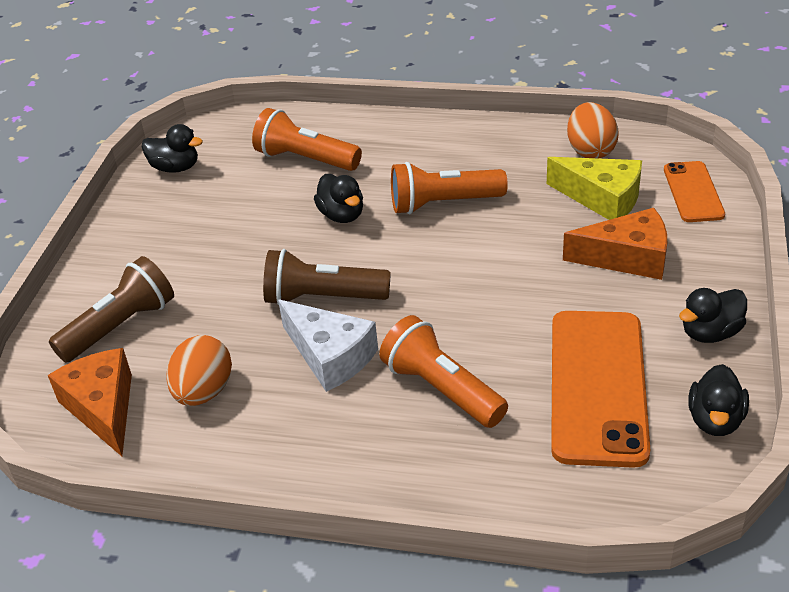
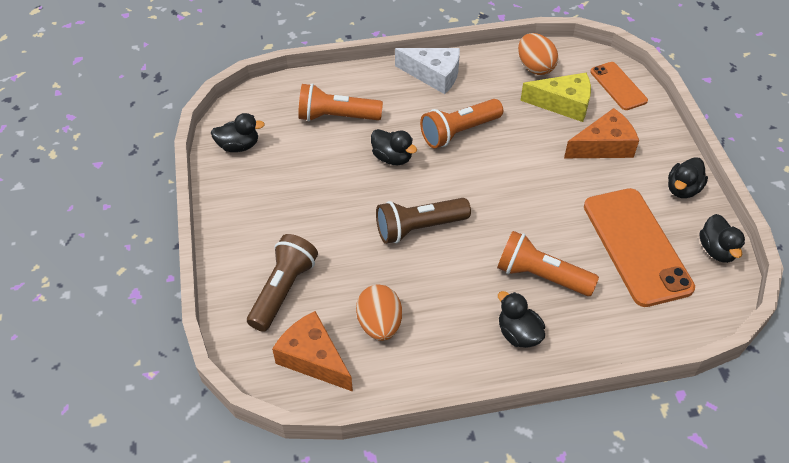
camera: 25 degrees left, 10 degrees up
(330, 356) = (452, 272): white cheese -> white cheese (434, 75)
(367, 449) = (518, 334): none -> black duck

